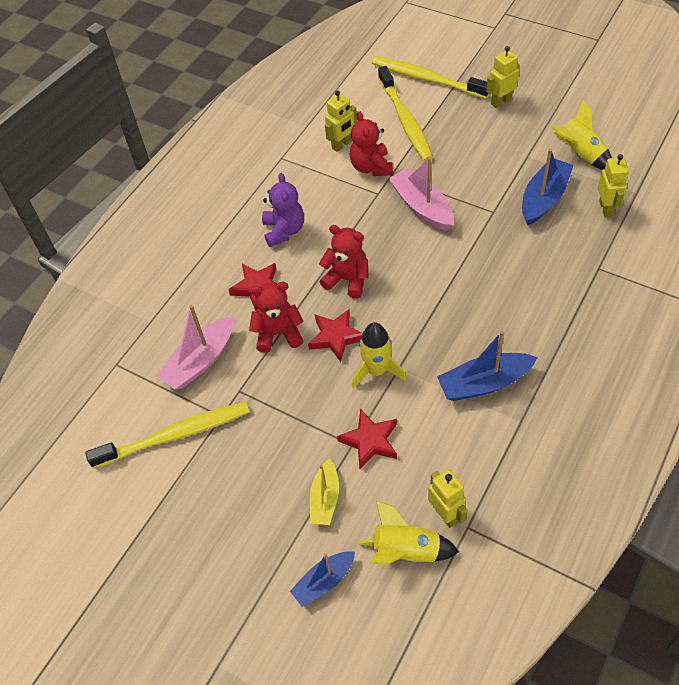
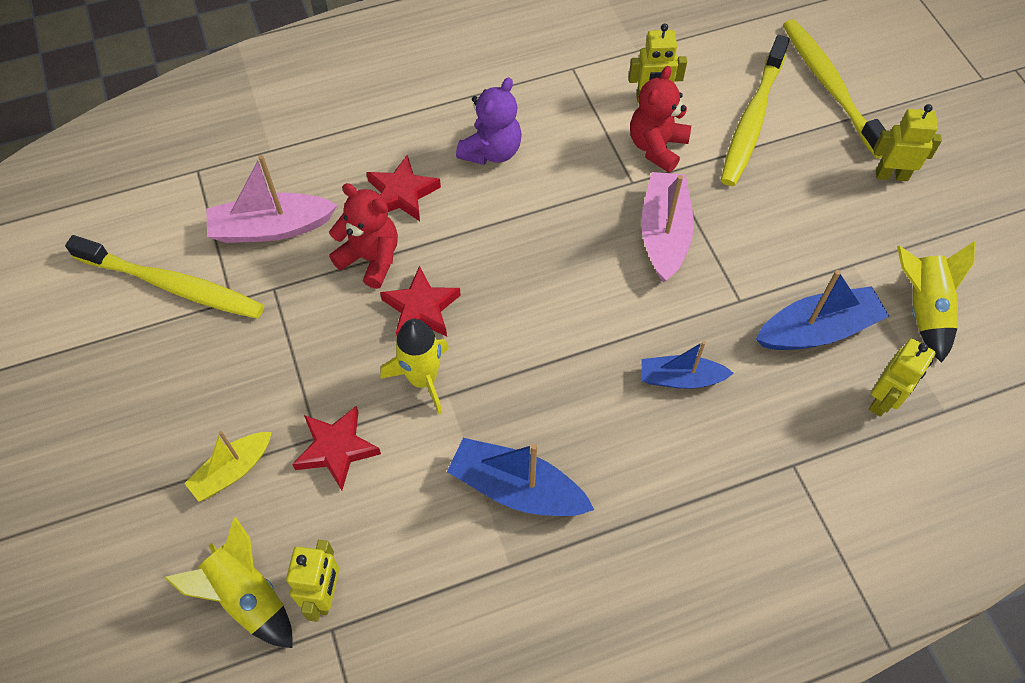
camera: 35 degrees right, 5 degrees up
(324, 581) = (143, 554): blue boat -> blue boat (680, 378)
(347, 279) = (498, 255): red teddy bear -> none

